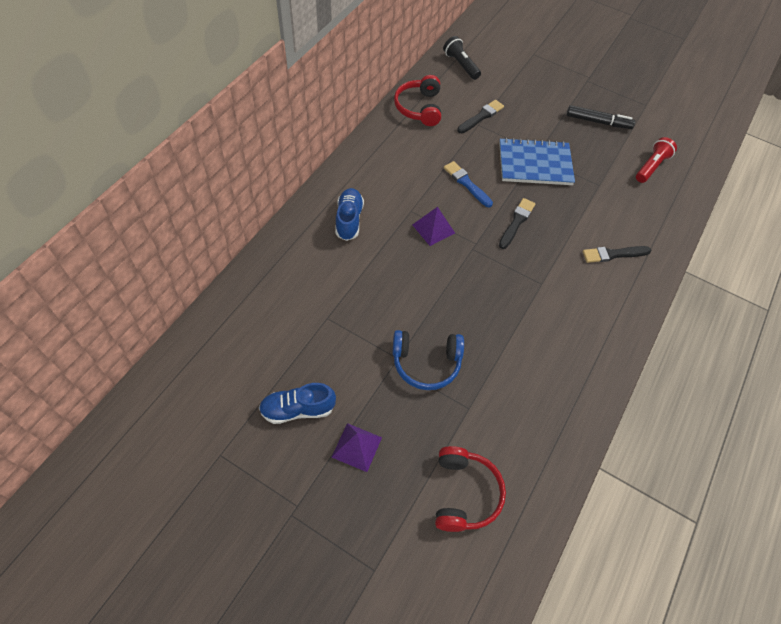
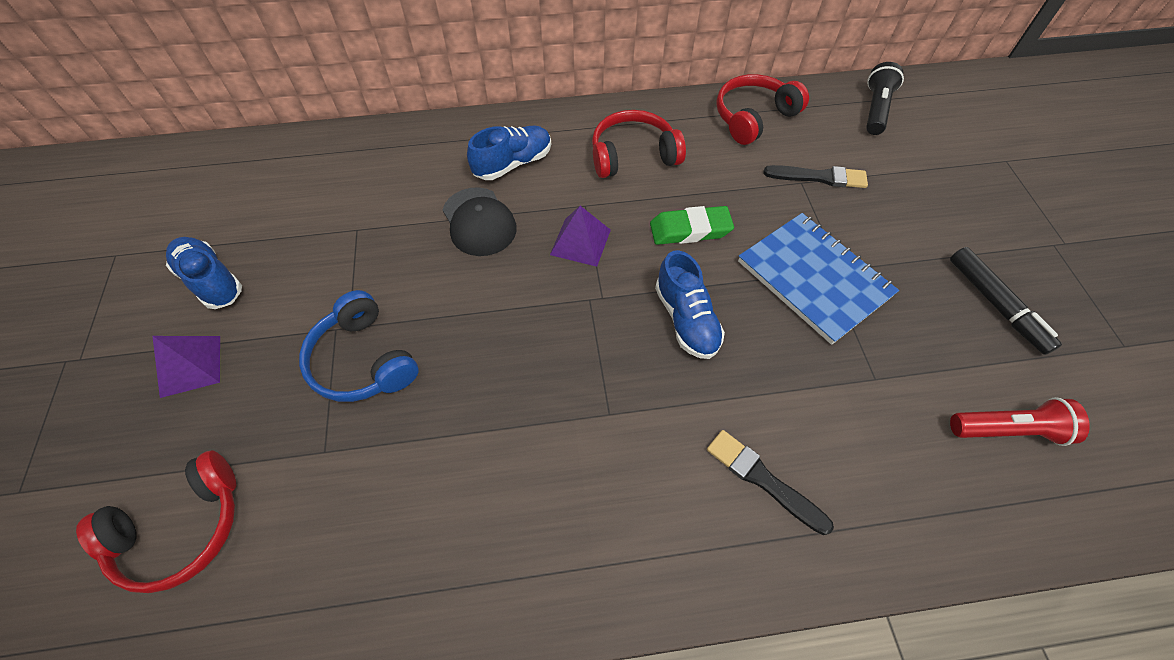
camera: 55 degrees right, 0 degrees up
(378, 260) = (479, 222): none -> black cap
(396, 169) = (633, 155): none -> red headphones
(467, 183) = (690, 230): blue brush -> green eraser
(516, 222) = (686, 319): black brush -> blue shoe

